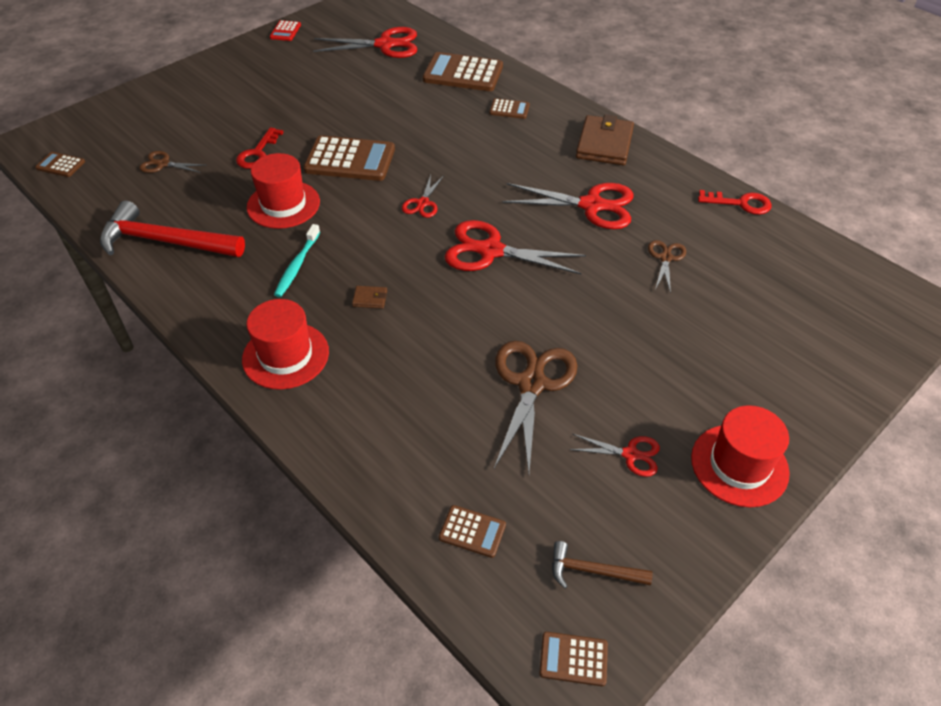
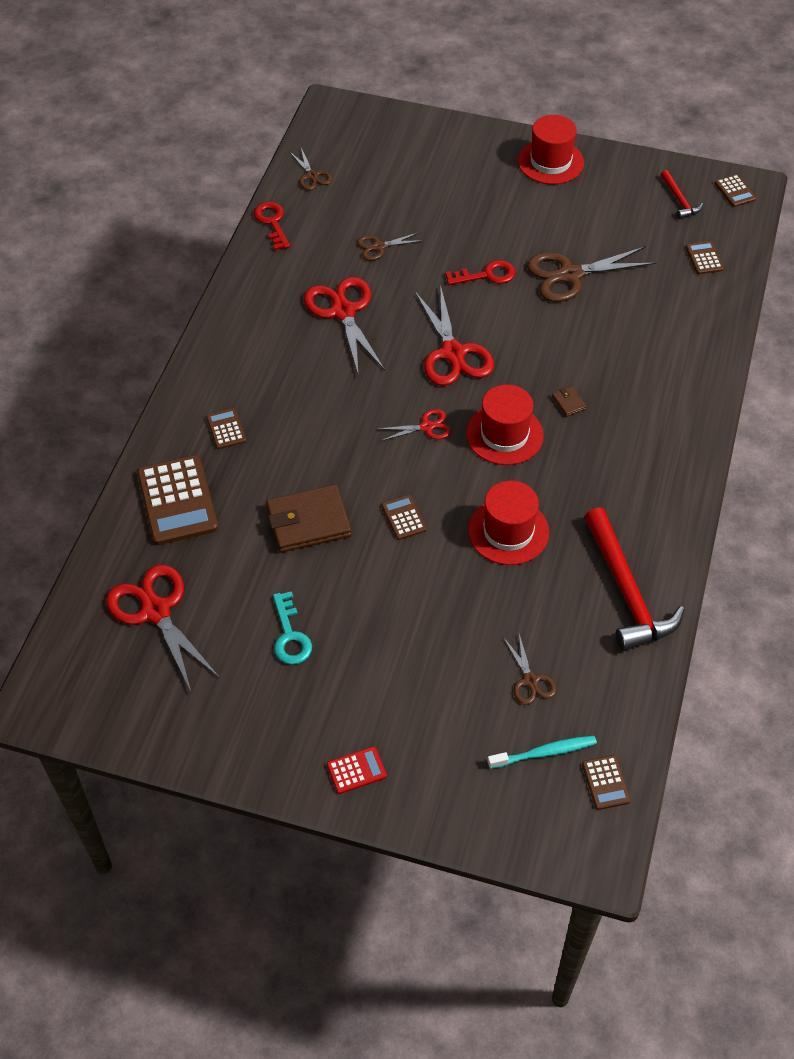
camera: 120 degrees left, 5 degrees up
(258, 153) = (450, 604): red key -> red key (487, 275)
(285, 31) = (185, 746): red calculator -> red calculator (356, 770)
(285, 355) = (666, 422): red hat -> red hat (504, 434)
(297, 266) = (573, 472): turquoise toothbrush -> turquoise toothbrush (544, 752)
(312, 84) = (290, 635): none -> turquoise key
(350, 159) = (403, 518): brown calculator -> brown calculator, size x0.49
(592, 571) = (679, 200): brown hammer -> red hammer
(604, 144) = (241, 334): brown wallet -> brown wallet (308, 522)
(630, 454) = (585, 209): red scissors -> none
(802, 251) = (312, 176): none -> brown scissors

